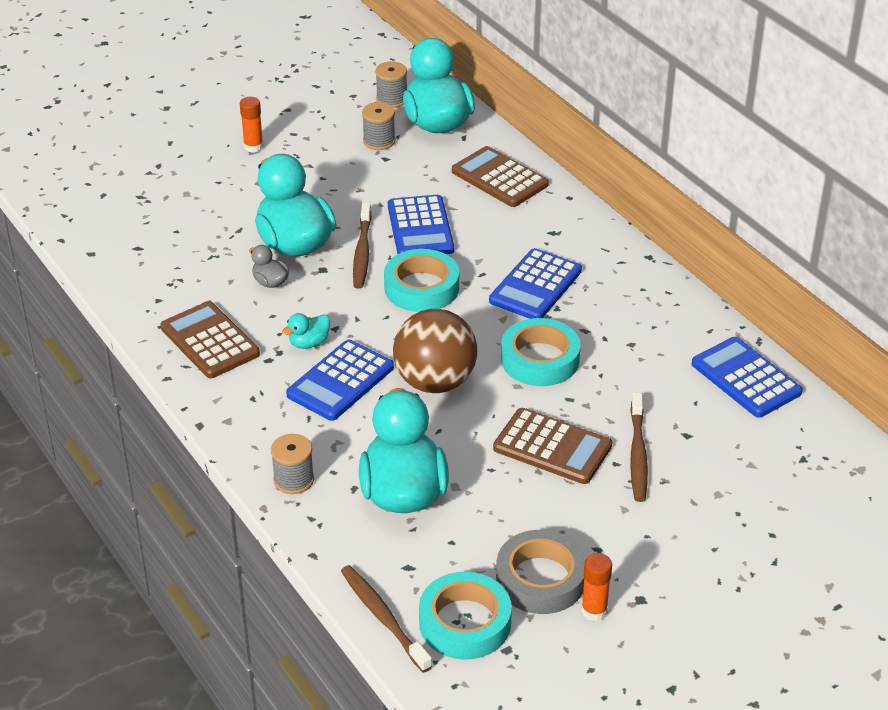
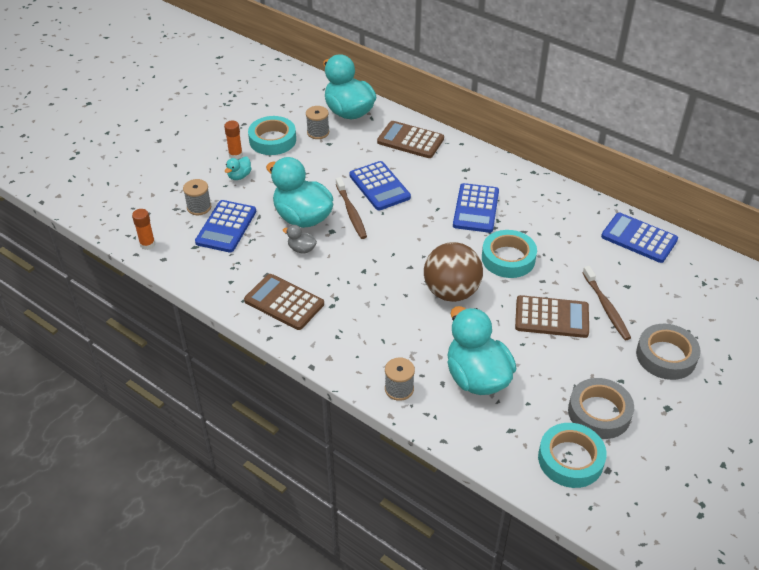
camera: 20 degrees left, 5 degrees up
(309, 343) = (352, 286): turquoise duck -> turquoise duck (239, 176)
(340, 381) = (389, 308): blue calculator -> blue calculator (226, 227)
(383, 617) = (516, 472): brown toothbrush -> none
(391, 99) = (310, 102): grey spool -> grey spool (199, 207)
(421, 288) = (404, 228): turquoise tape -> turquoise tape (272, 140)
(594, 611) = (645, 425): orange glue stick -> orange glue stick (147, 244)
(682, 536) = (666, 356): none -> grey tape

